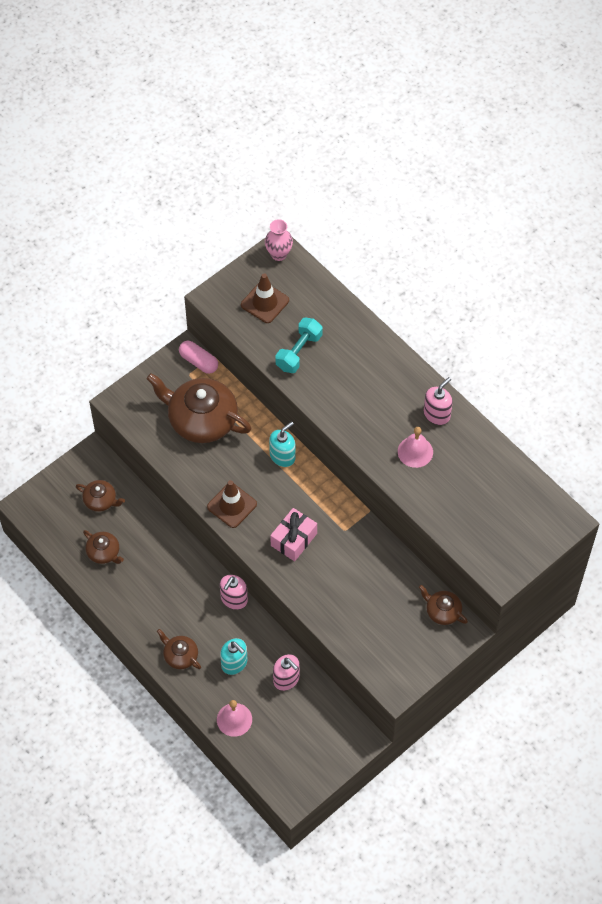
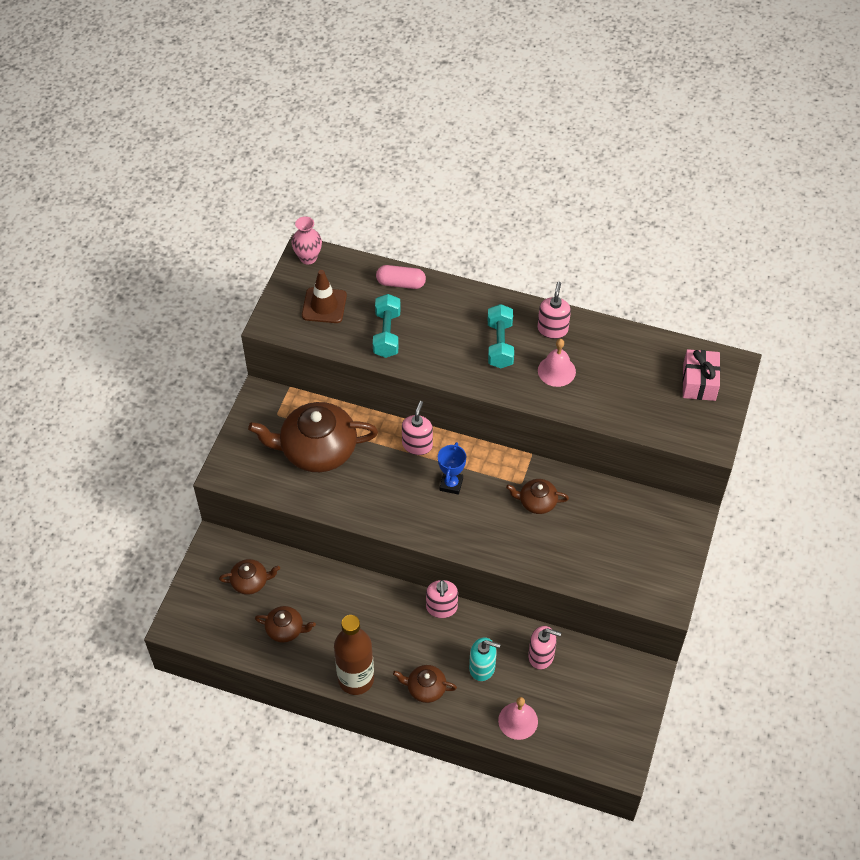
camera: 30 degrees left, 5 degrees down
(132, 620) = (356, 679): none -> brown bottle
(198, 362) = (279, 398): pink capsule -> pink capsule (401, 283)
(232, 505) = (399, 513): brown traffic cone -> none
(282, 456) = (417, 445): turquoise soap dispenser -> pink soap dispenser
(288, 502) = (451, 484): none -> blue trophy
(294, 539) = (480, 515): pink gift -> pink gift (699, 382)
(384, 406) = (500, 344): none -> turquoise dumbbell
(442, 611) = (660, 510): brown teapot -> brown teapot (537, 502)

